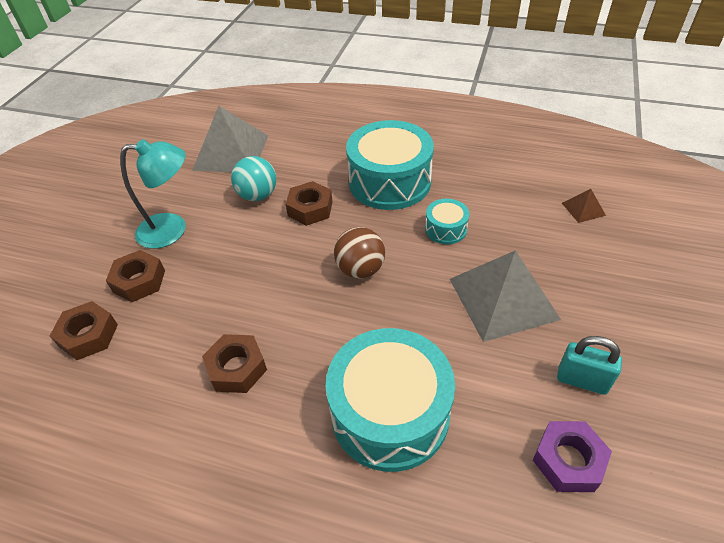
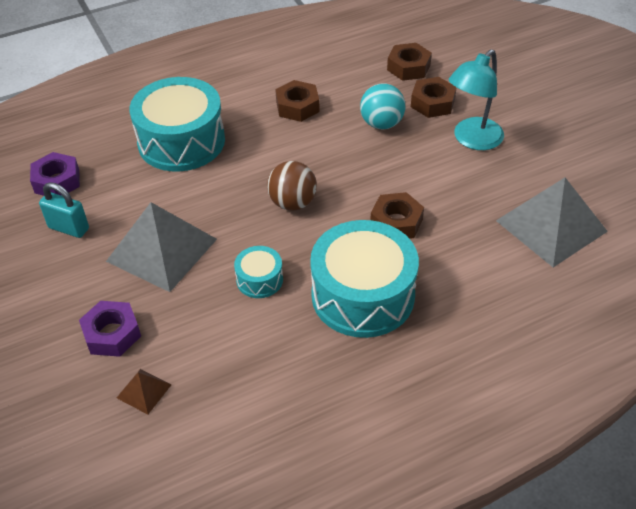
camera: 135 degrees right, 0 degrees up
(258, 195) = (456, 204): turquoise ball -> turquoise ball (381, 124)
(582, 380) = (69, 228): turquoise padlock -> turquoise padlock turned 45 degrees clockwise
(587, 256) = (112, 334): none -> purple nut

